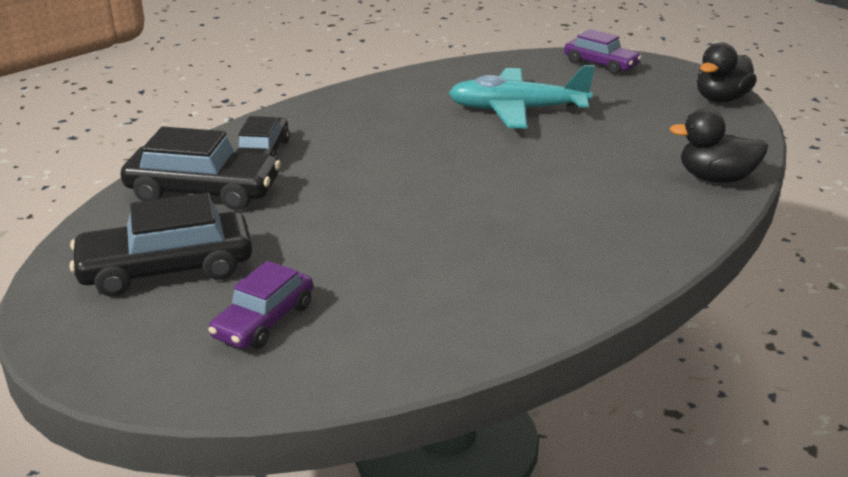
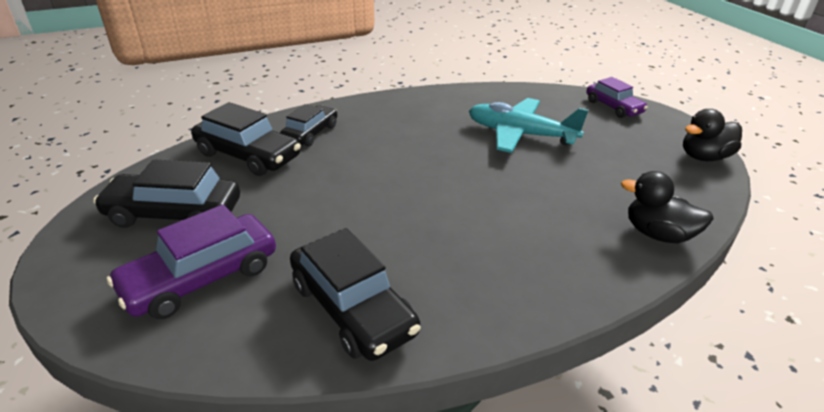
camera: 20 degrees right, 5 degrees up
(264, 321) = (201, 278): purple car -> purple car, size x1.54
(458, 307) = (352, 308): none -> black car

